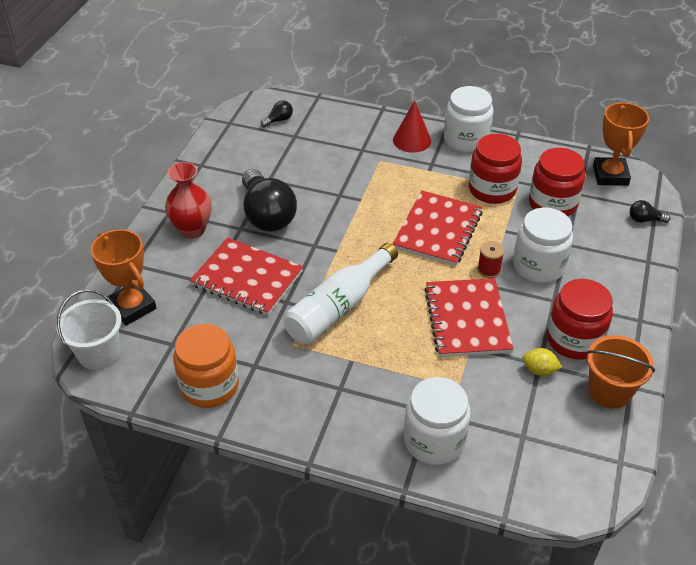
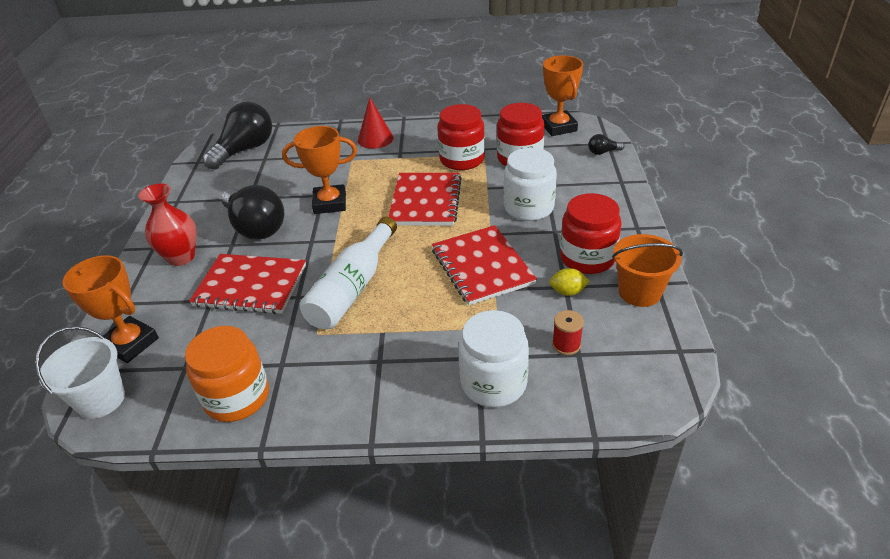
camera: 15 degrees left, 5 degrees down
(278, 120) = (245, 150): black light bulb -> black light bulb, size x2.35
(344, 207) = (330, 203): none -> orange trophy
(466, 140) = (424, 128): white jar -> none
(489, 270) = (485, 221): red spool -> red spool (566, 345)

